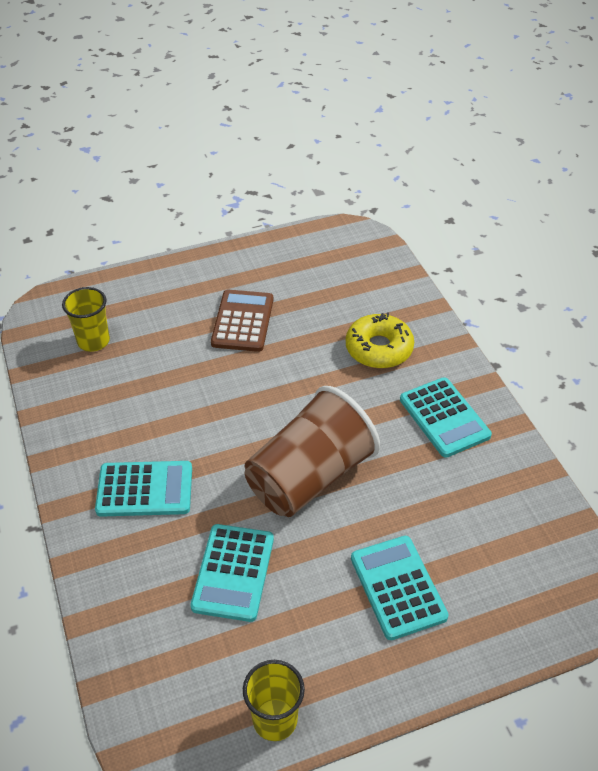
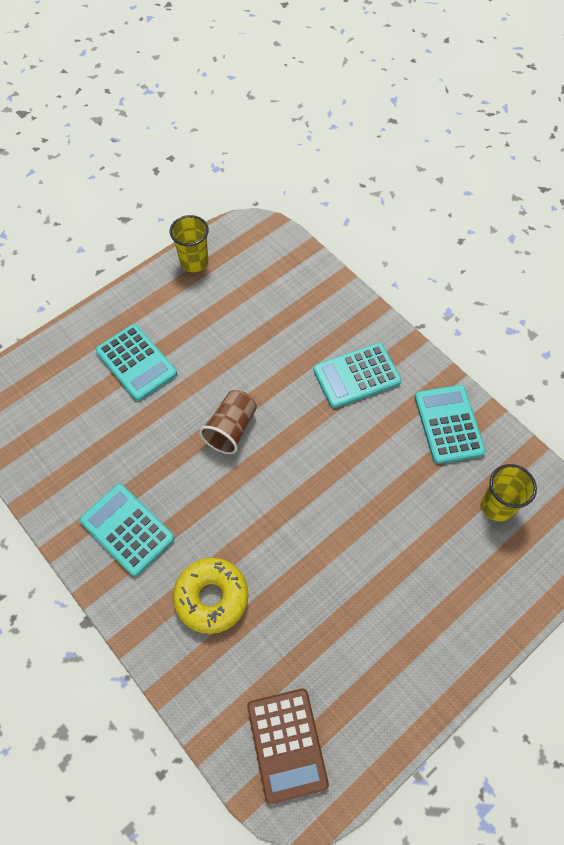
camera: 160 degrees right, 15 degrees up
(233, 572) = (258, 336): turquoise calculator -> turquoise calculator (448, 424)
(243, 321) = (366, 586): brown calculator -> brown calculator (287, 744)
(309, 476) = (231, 429): brown cup -> brown cup, size x0.55

